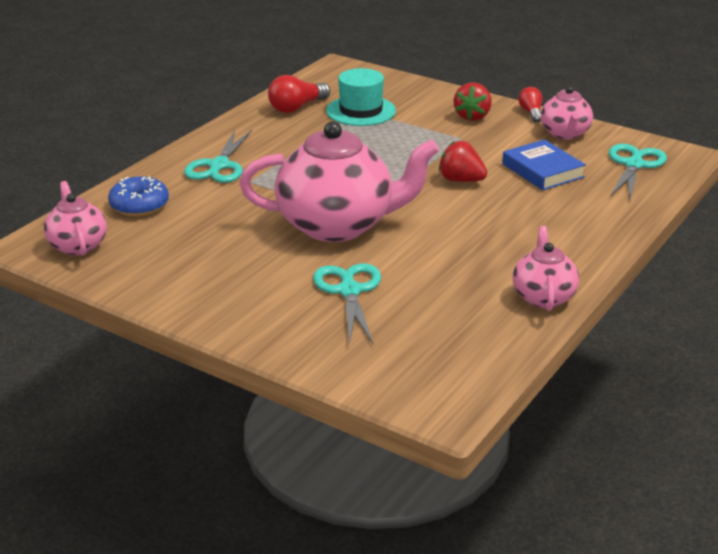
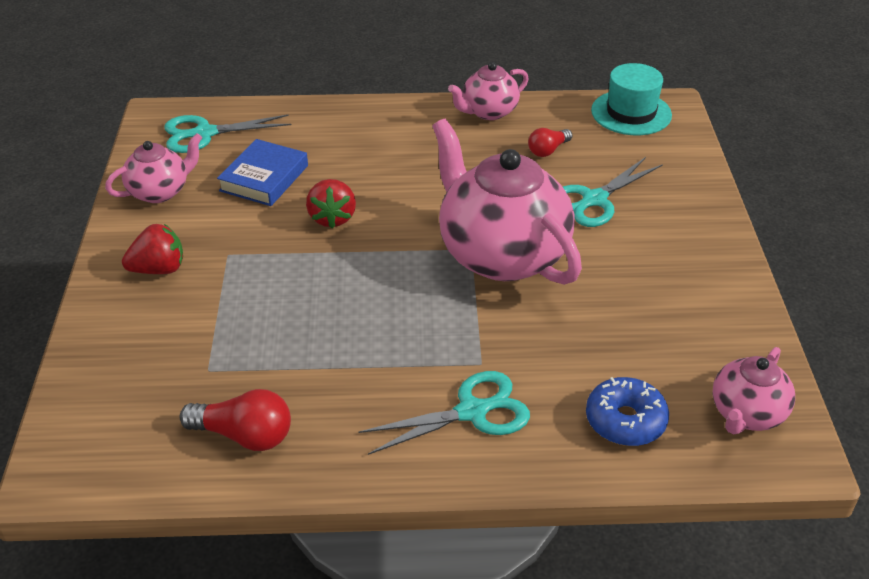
camera: 125 degrees left, 10 degrees up
(361, 111) = (210, 368): turquoise hat -> turquoise hat (631, 113)
(531, 113) = (116, 231): red light bulb -> red light bulb (548, 150)

